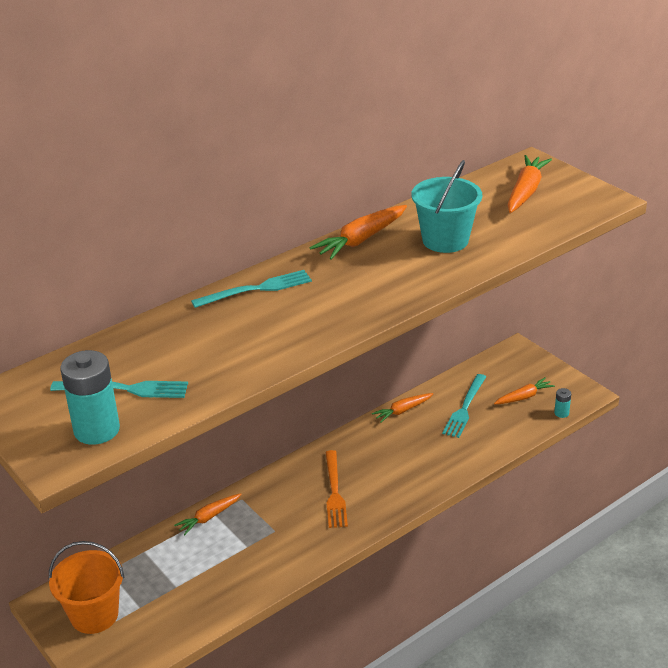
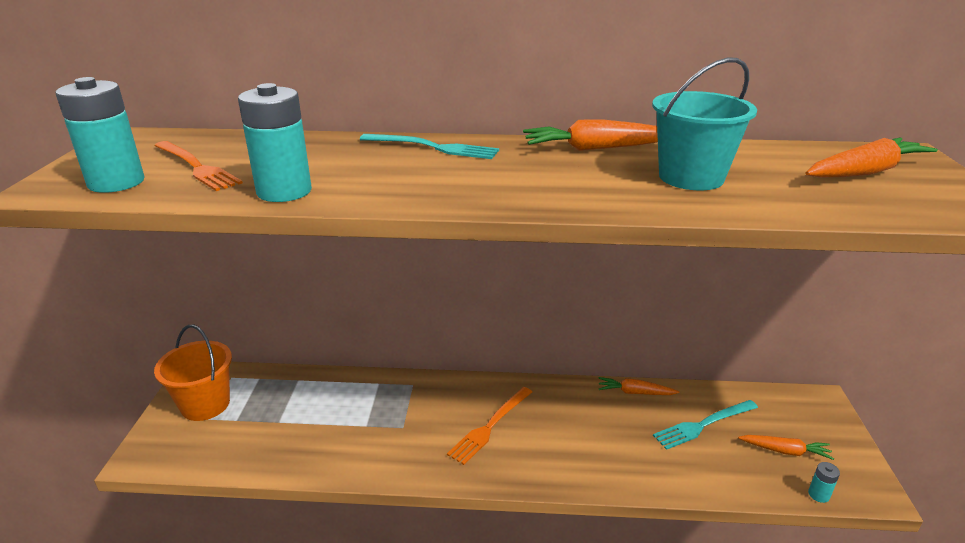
camera: 40 degrees right, 5 degrees down
(125, 389) = (196, 167): turquoise fork -> orange fork
(209, 517) = (371, 383): orange carrot -> none
(230, 374) = (284, 191): none -> turquoise battery

